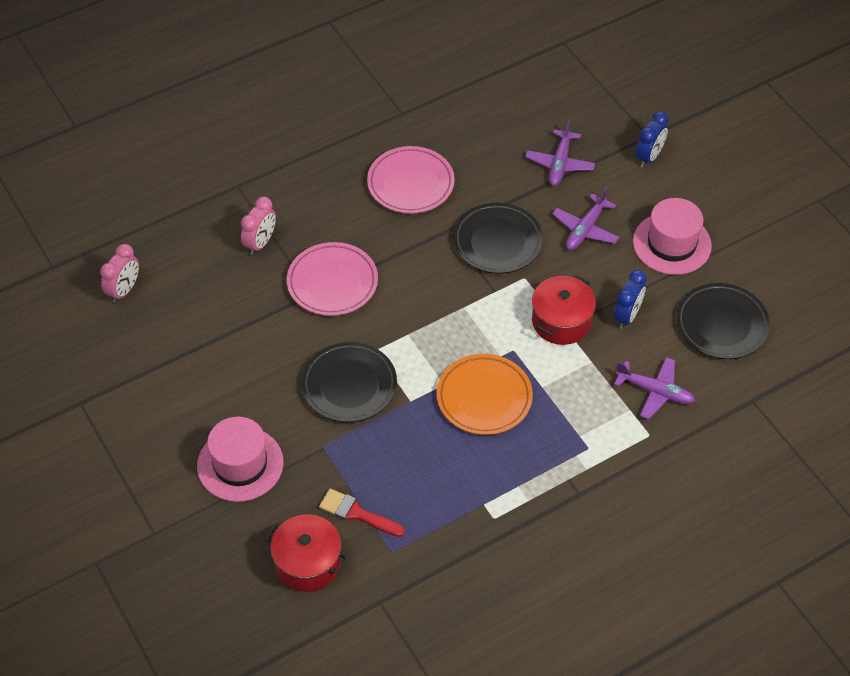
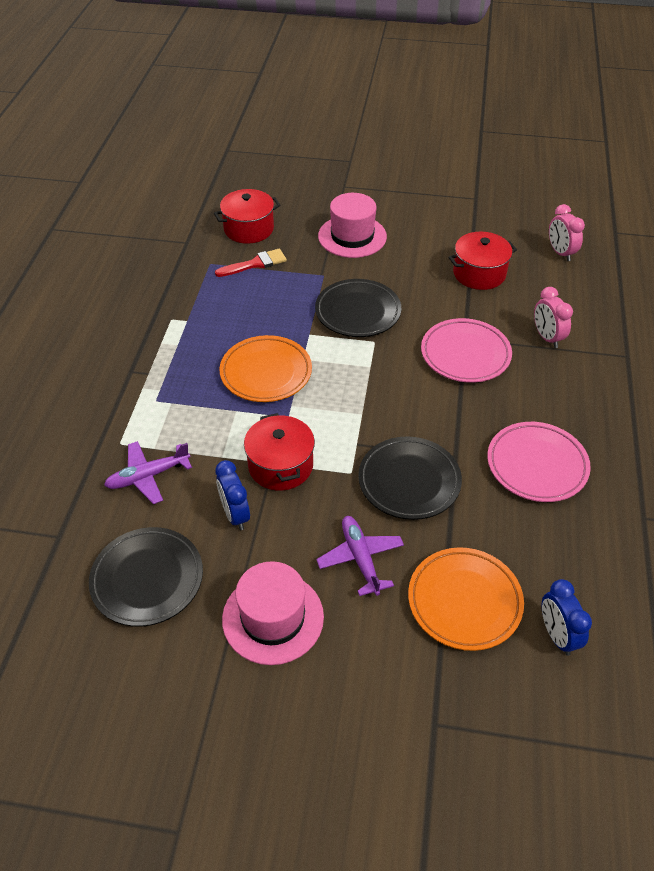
camera: 130 degrees right, 5 degrees down
(211, 332) = (479, 273): none -> red pot
(559, 164) = (464, 601): purple plane -> orange plate
(649, 157) = (403, 697): blue clock -> blue clock (557, 635)

